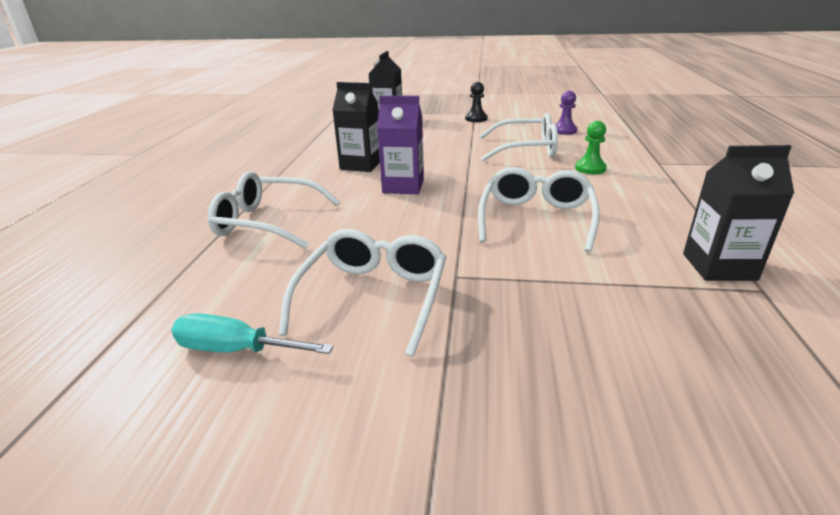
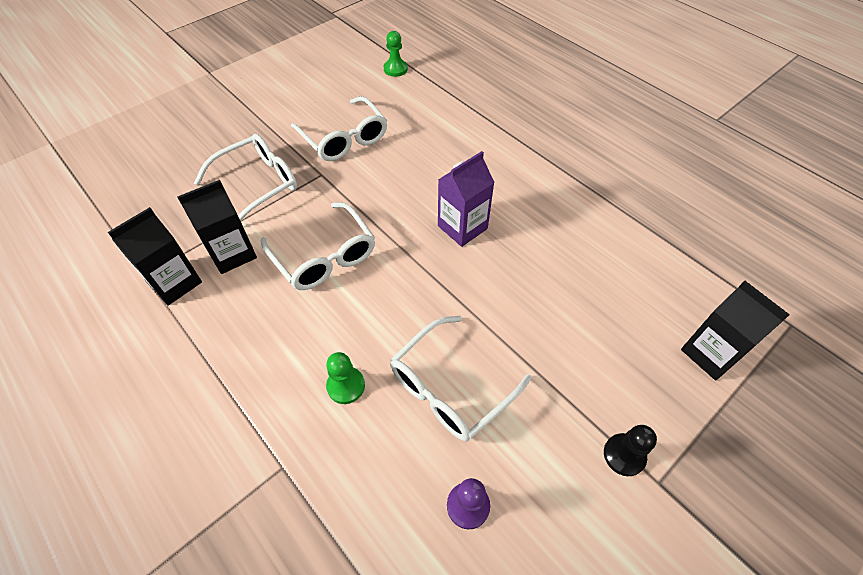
camera: 130 degrees right, 25 degrees up
(135, 349) = (395, 69): none -> green pawn
(236, 350) = (361, 90): turquoise screwdriver -> none
(268, 222) = (477, 138): white glasses -> white glasses (257, 184)
(361, 165) = (542, 231): black carton -> black carton (232, 253)

